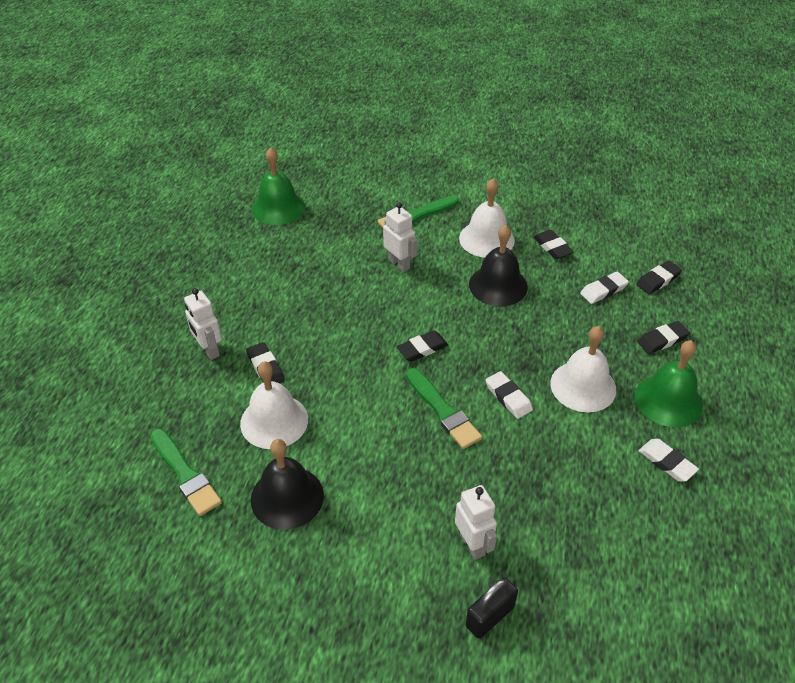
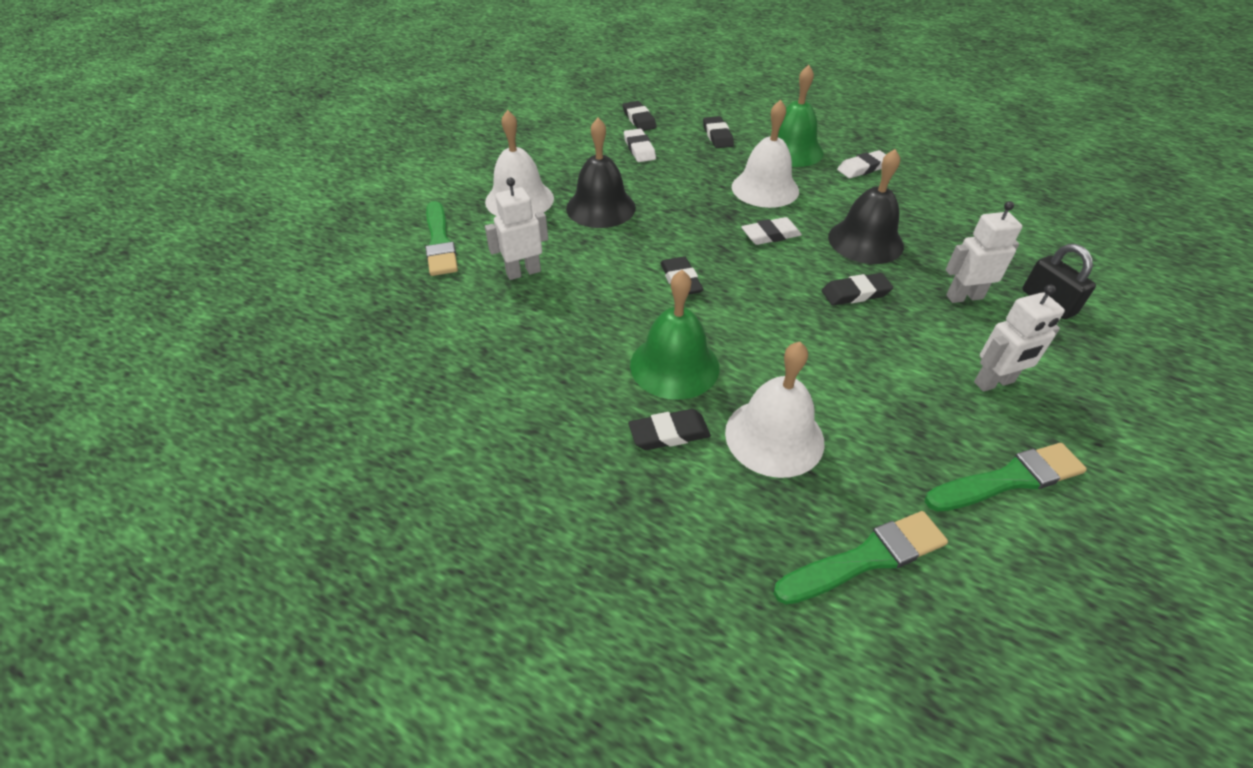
camera: 75 degrees left, 0 degrees up
(209, 350) = (610, 501): white robot -> white robot (994, 383)
(278, 207) = (318, 373): green bell -> green bell (674, 366)
(287, 497) = (906, 440): black bell -> black bell (865, 241)
(443, 411) = (782, 282): green brush -> green brush (1008, 479)
(552, 247) = (559, 162): black eraser -> black eraser (855, 293)

